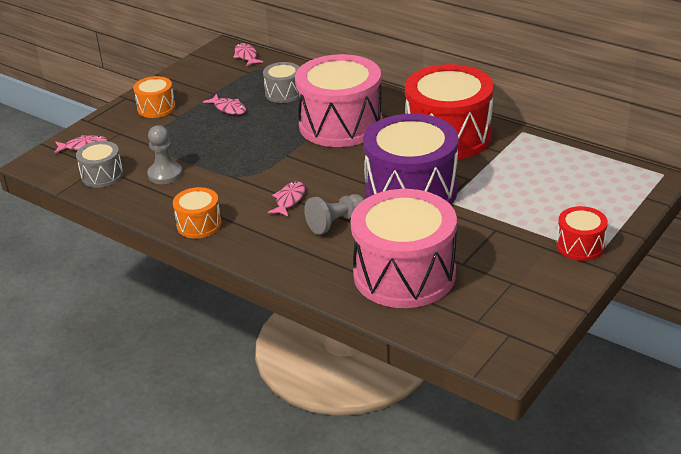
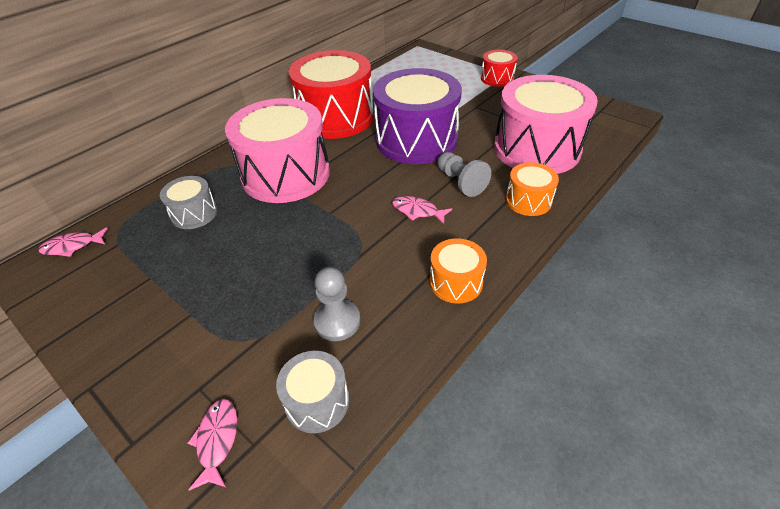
camera: 85 degrees left, 10 degrees up
(156, 108) = (150, 342): orange drum -> orange drum (528, 200)
(228, 108) = (201, 261): pink fish -> none

